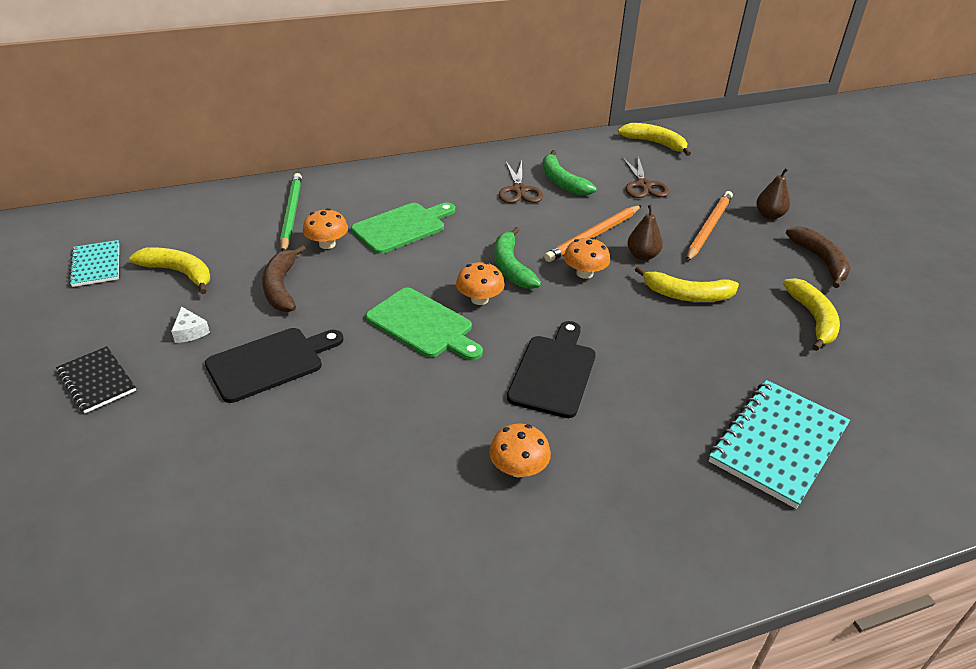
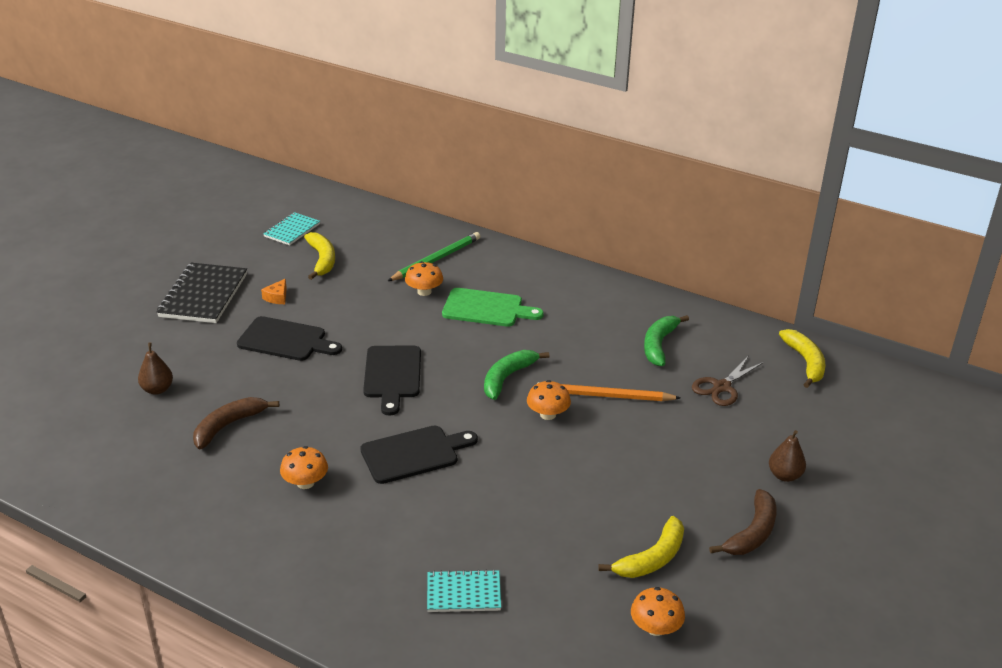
camera: 50 degrees right, 5 degrees down
(96, 381) = (203, 295): black notebook -> black notebook, size x1.69
(190, 332) = (277, 297): white cheese -> orange cheese
(281, 287) = (357, 302): brown banana -> brown banana (228, 426)
(423, 325) = (392, 375): green cutting board -> black cutting board
(479, 299) = (451, 383): orange mushroom -> orange mushroom (655, 628)
(519, 190) = (613, 332): brown scissors -> none
(642, 256) = (612, 432): brown pear -> brown pear (157, 389)
(687, 295) = (590, 477): yellow banana -> none
(708, 228) = (708, 449): orange pencil -> none
(778, 444) = (463, 593): turquoise notebook -> turquoise notebook, size x0.59

